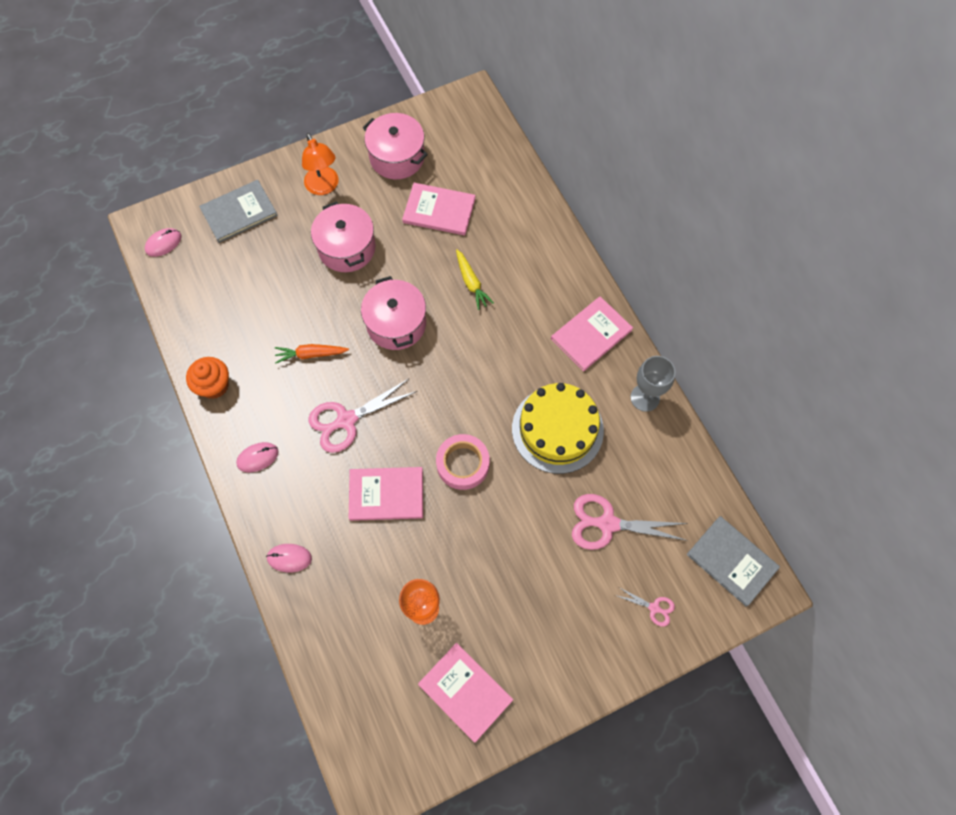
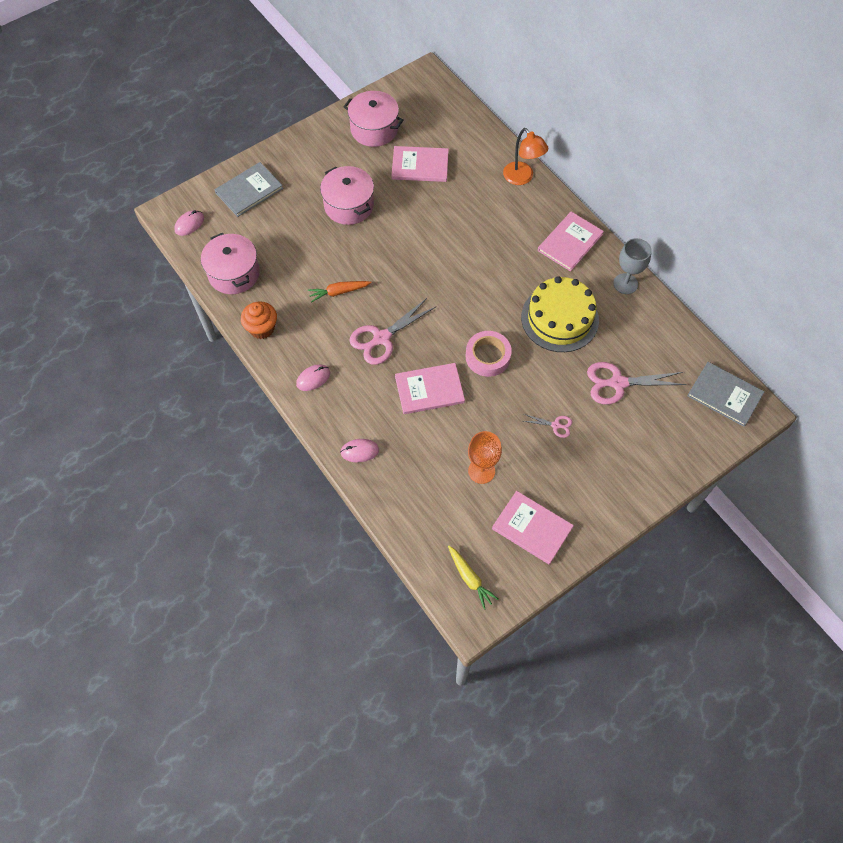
camera: 10 degrees left, 5 degrees down
(324, 187) = (317, 161): orange lamp -> orange lamp (522, 178)
(396, 323) = (405, 258): pink pot -> pink pot (234, 273)
(471, 283) = (461, 217): yellow carrot -> yellow carrot (470, 578)
(654, 608) = (670, 440): pink scissors -> pink scissors (555, 425)

